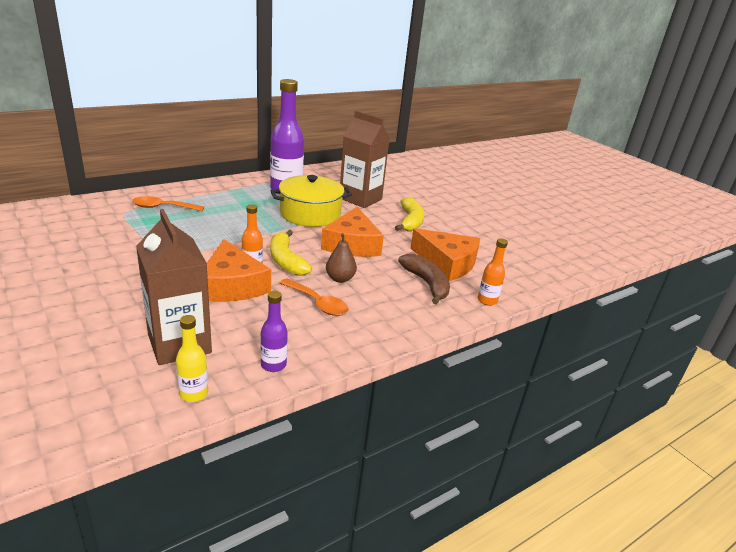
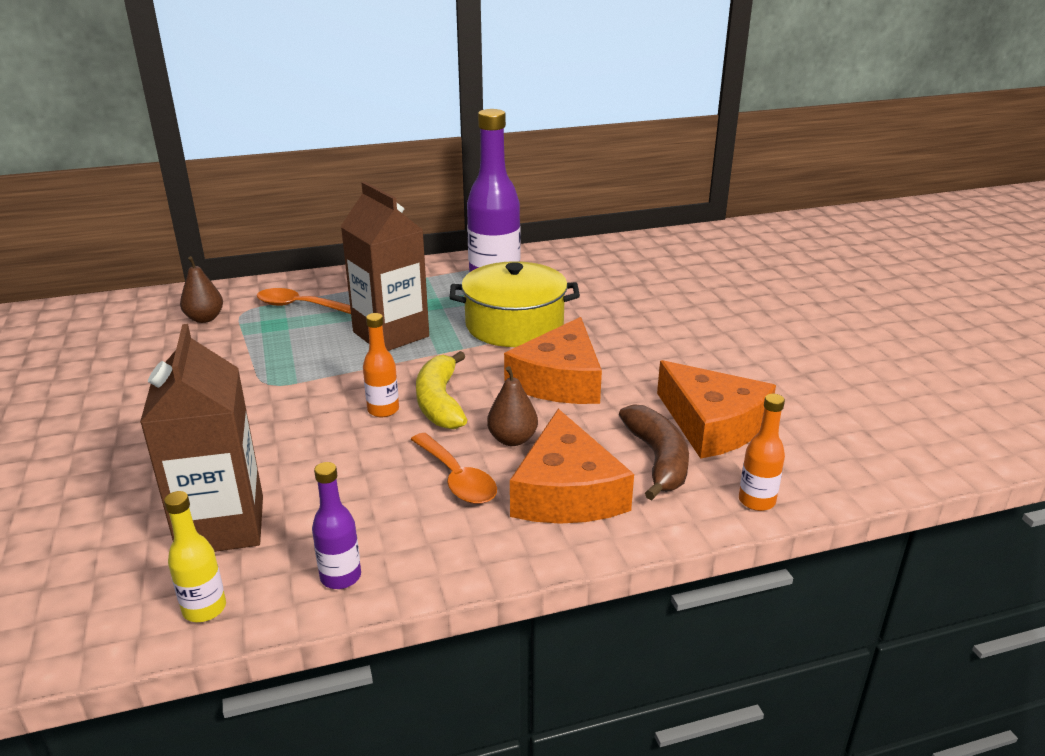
camera: 20 degrees right, 0 degrees up
(98, 218) = (205, 318): none -> brown pear
(232, 285) = (340, 437): orange cheese -> orange cheese (566, 492)
(360, 199) = (609, 301): brown carton -> brown carton (391, 334)
(410, 221) = (679, 345): yellow banana -> none

